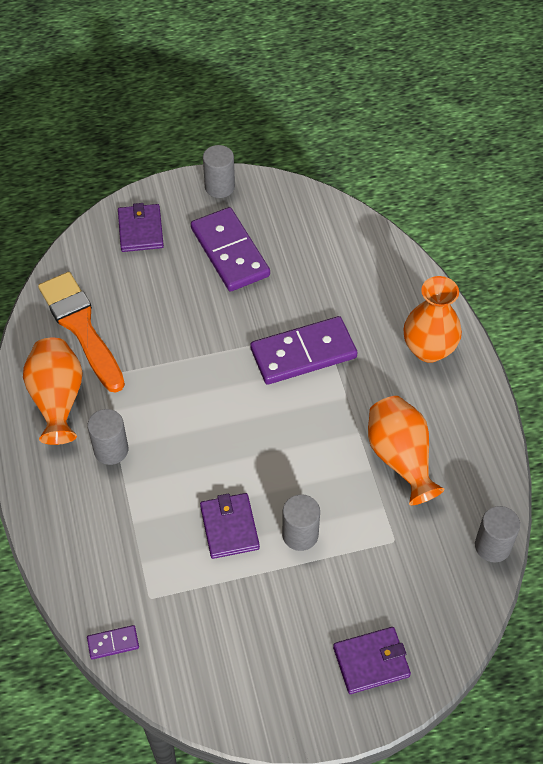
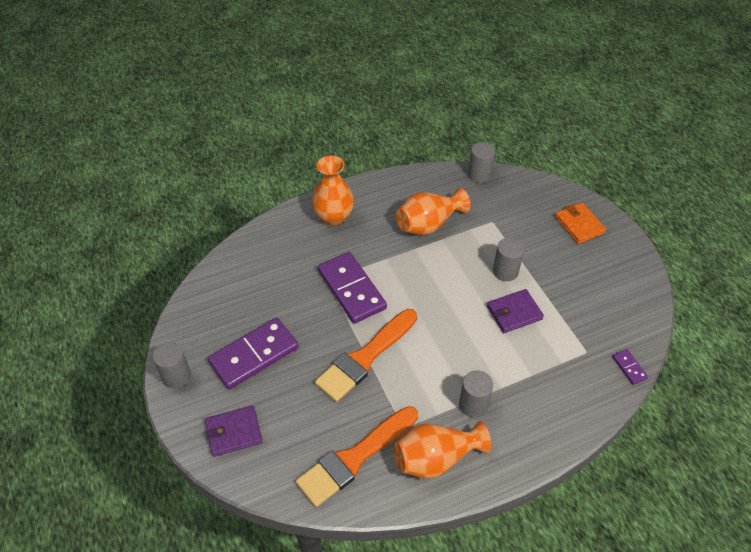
camera: 100 degrees left, 5 degrees down
(201, 353) = (365, 357): none -> orange brush
(371, 662) = (579, 225): purple wallet -> orange wallet

